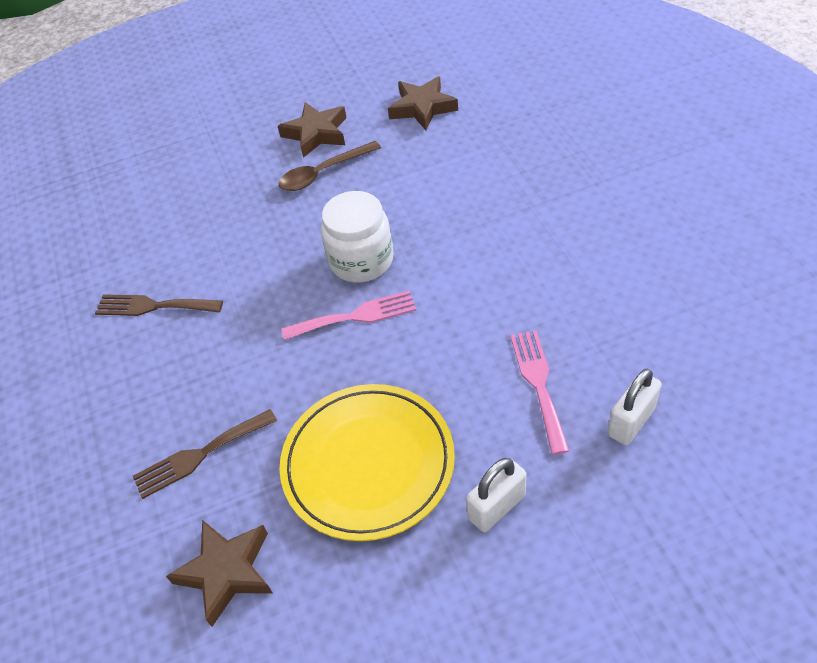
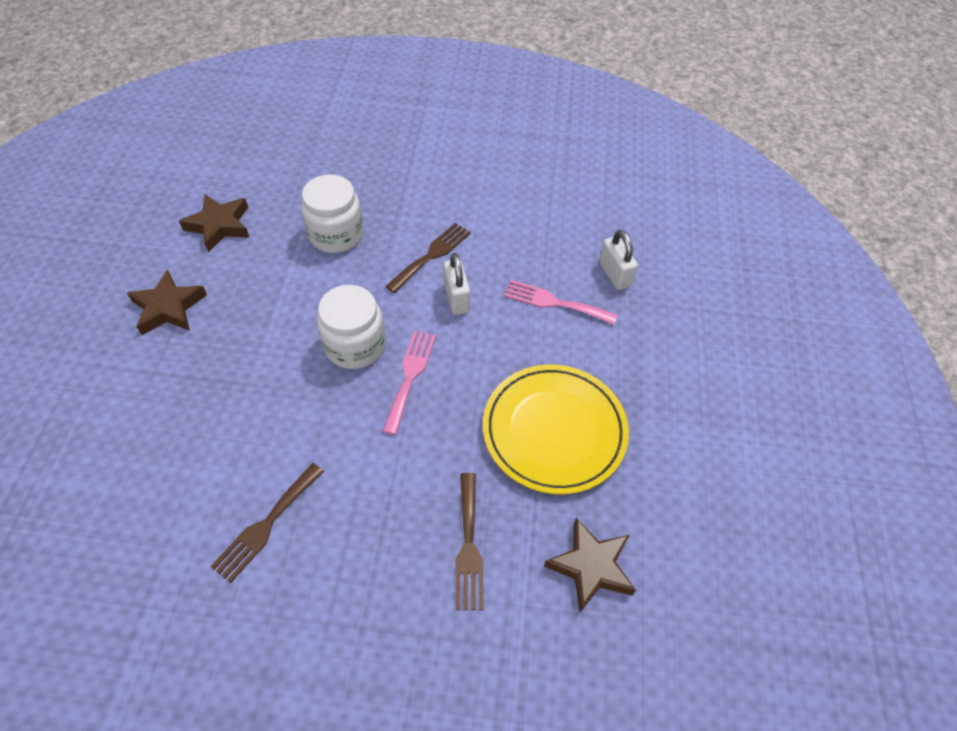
camera: 70 degrees left, 5 degrees up
(323, 173) = (226, 325): brown spoon -> none
(478, 178) = (336, 235): none -> white jar
(497, 507) = (634, 374): white padlock -> white padlock (456, 298)
(514, 254) = (431, 255): none -> brown fork

